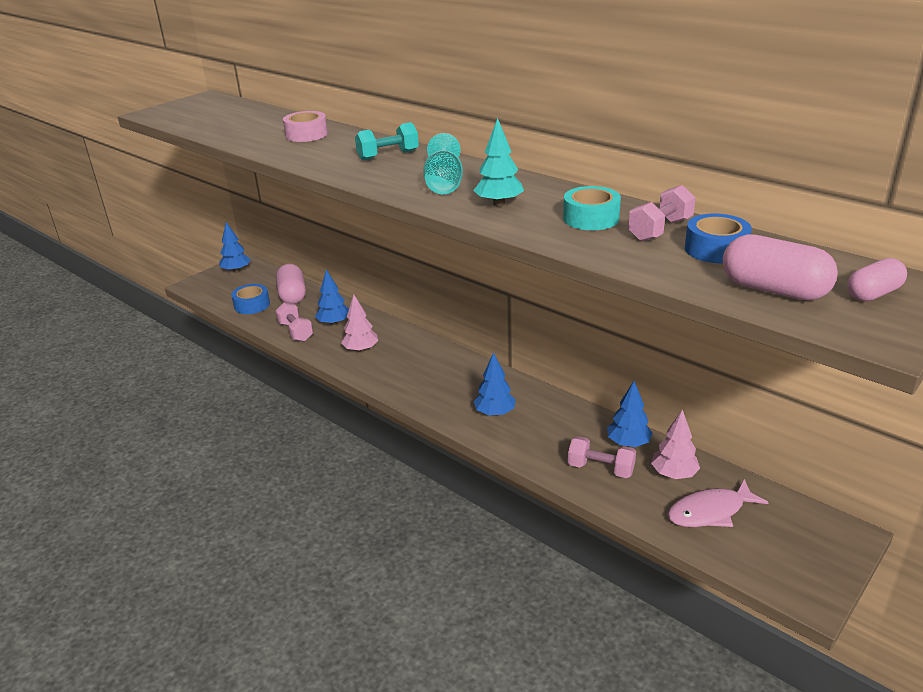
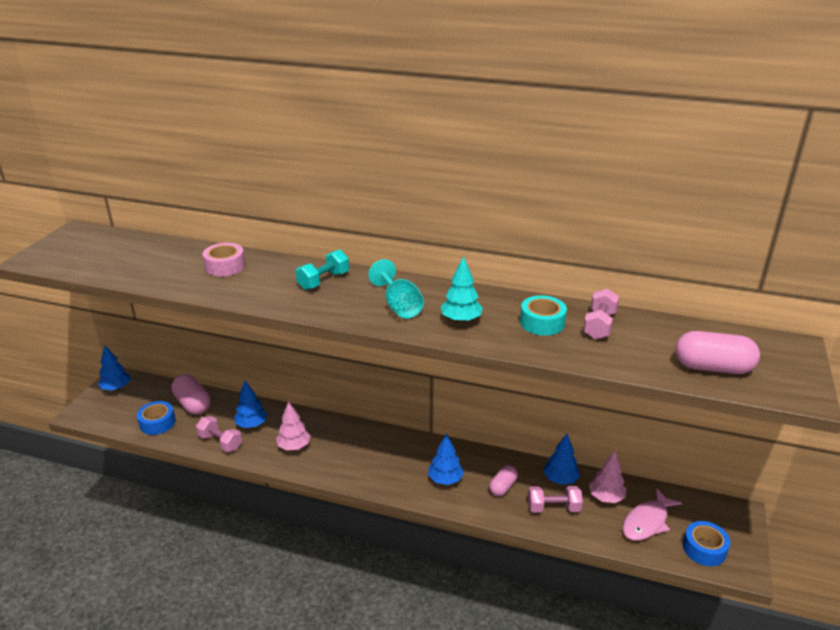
camera: 25 degrees left, 0 degrees up
(715, 249) = (649, 337): blue tape -> blue tape (704, 549)
(873, 294) = (772, 357): pink capsule -> pink capsule (503, 487)

